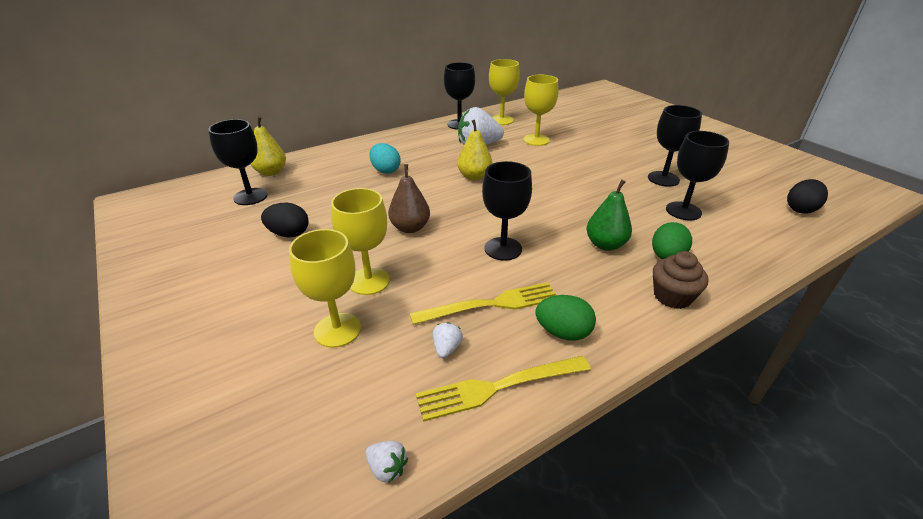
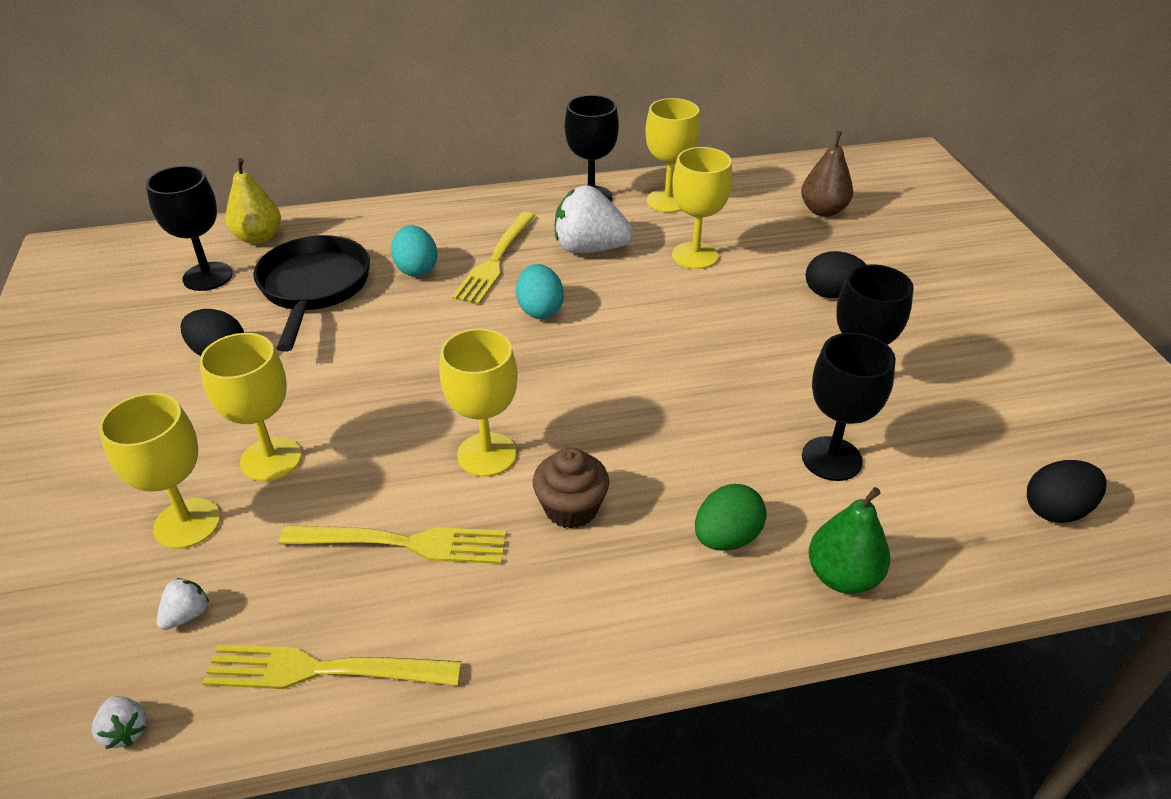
camera: 20 degrees right, 5 degrees up
(328, 190) = (314, 288): none -> black pan
(410, 228) = (382, 383): brown pear -> brown pear (823, 211)
(429, 159) = (495, 261): none -> yellow fork
(446, 348) = (299, 593): white strawberry -> white strawberry (187, 615)
(474, 176) = (540, 310): yellow pear -> turquoise egg
(503, 249) = (487, 454): black goblet -> yellow goblet
(563, 332) = (467, 617): green egg -> none
(605, 245) = (646, 489): green pear -> green pear (842, 576)
(618, 144) = (832, 293): none -> black egg
(672, 296) = (676, 609): brown cupcake -> brown cupcake (571, 508)

